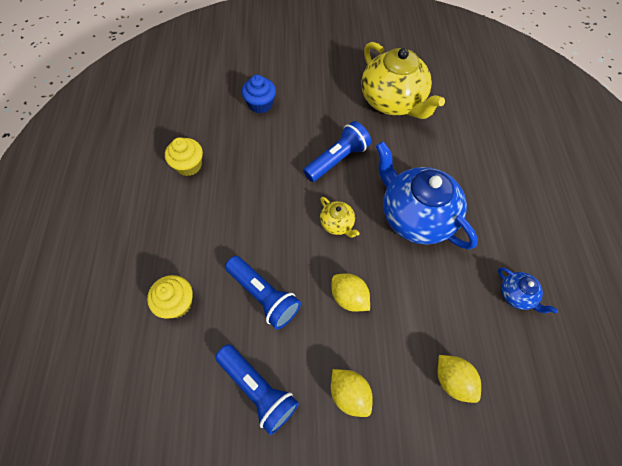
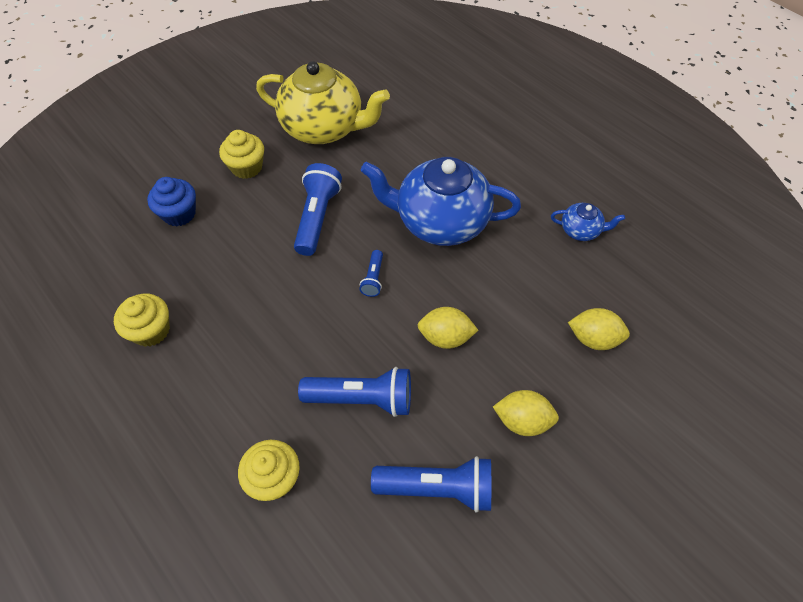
camera: 40 degrees left, 5 degrees down
(323, 99) = (247, 167): none -> yellow cupcake
(337, 224) = (373, 278): yellow teapot -> blue flashlight

